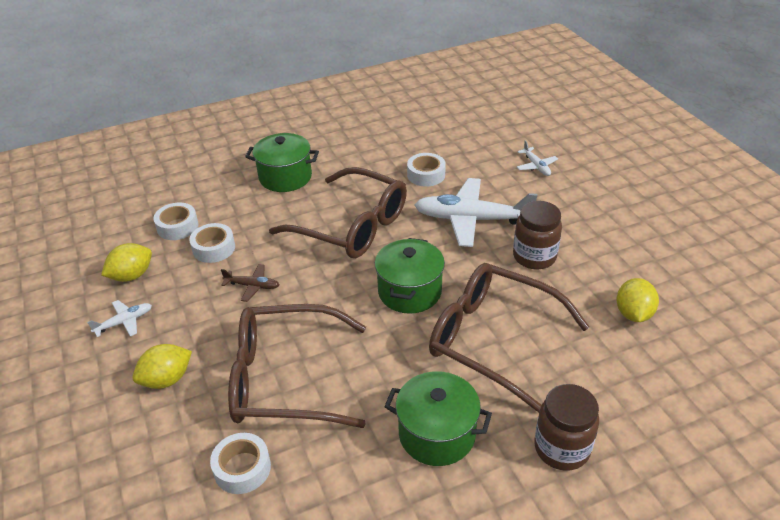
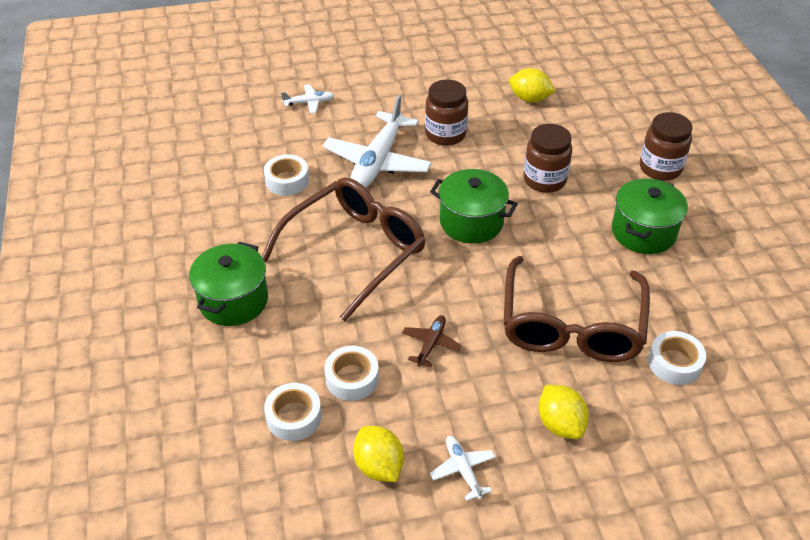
camera: 80 degrees left, 5 degrees up
(494, 340) = (544, 180): brown glasses -> brown jar

